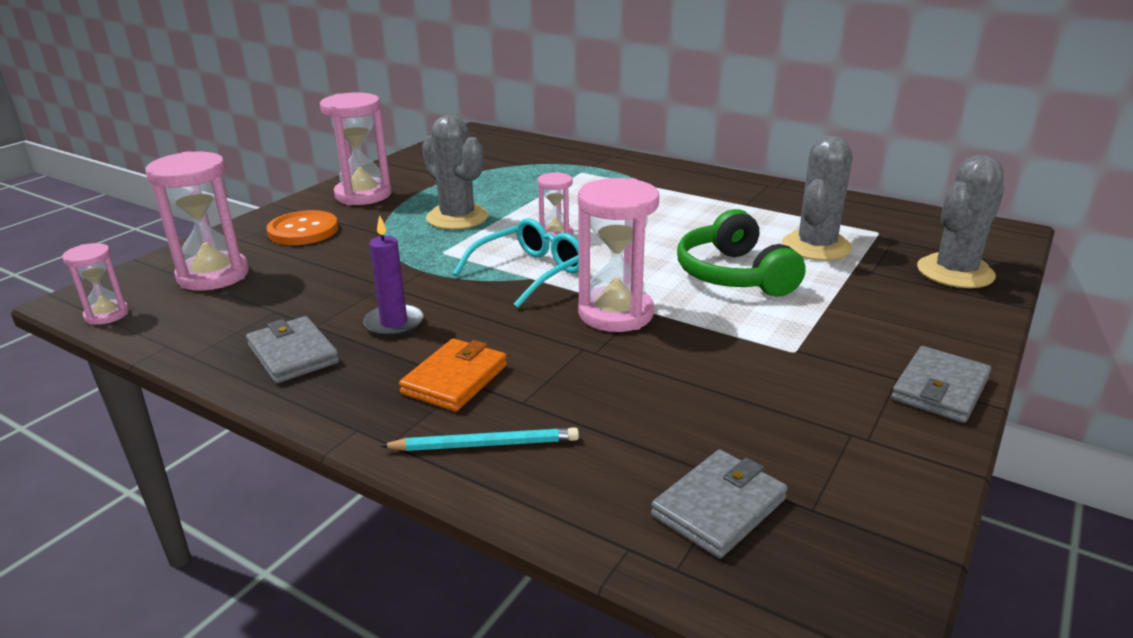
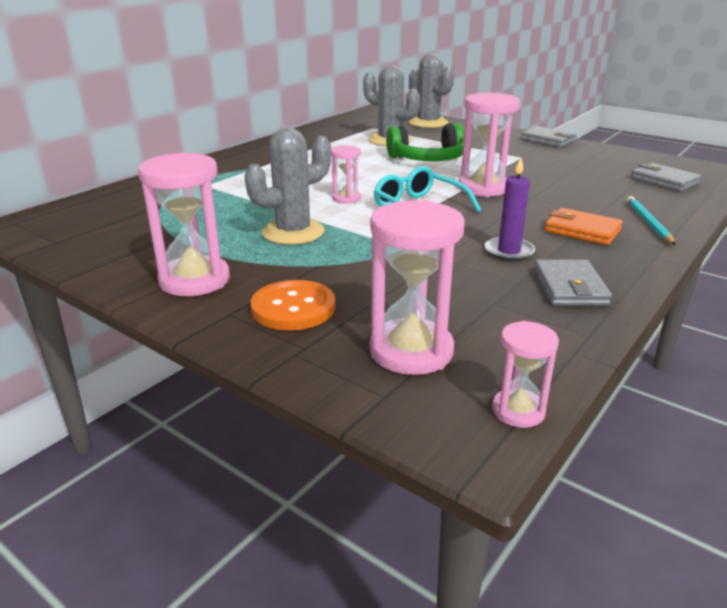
camera: 85 degrees left, 0 degrees up
(293, 354) = (569, 287): grey wallet -> grey wallet turned 60 degrees counterclockwise

